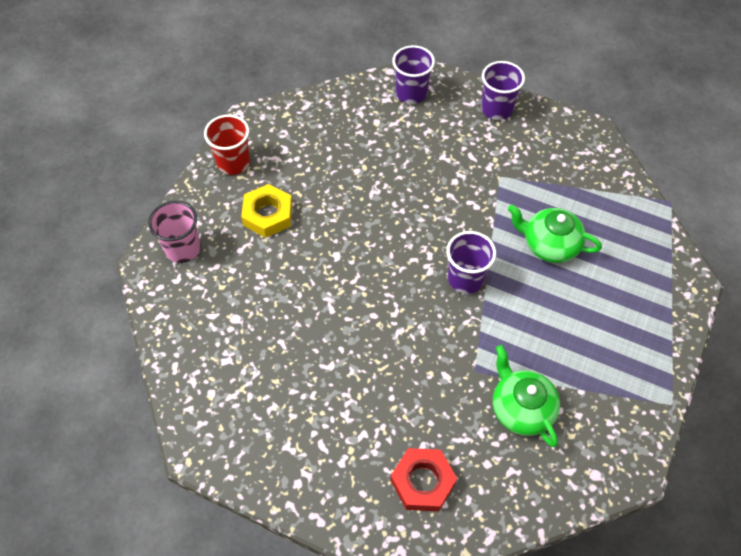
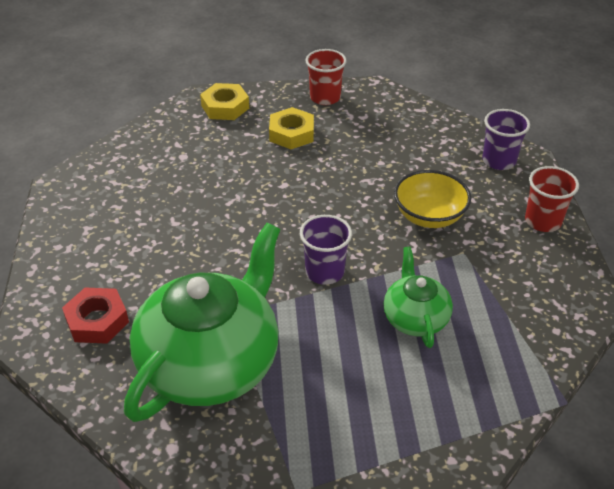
camera: 60 degrees right, 15 degrees down
(183, 249) = (225, 107): pink cup -> yellow nut
(446, 175) = (429, 216): none -> yellow bowl
(497, 109) = (543, 221): purple cup -> red cup
(521, 408) = (211, 362): green teapot -> green teapot, size x2.00

